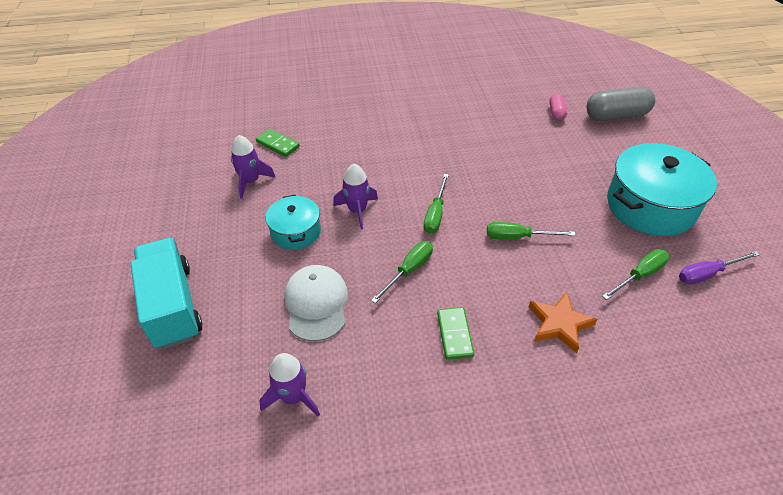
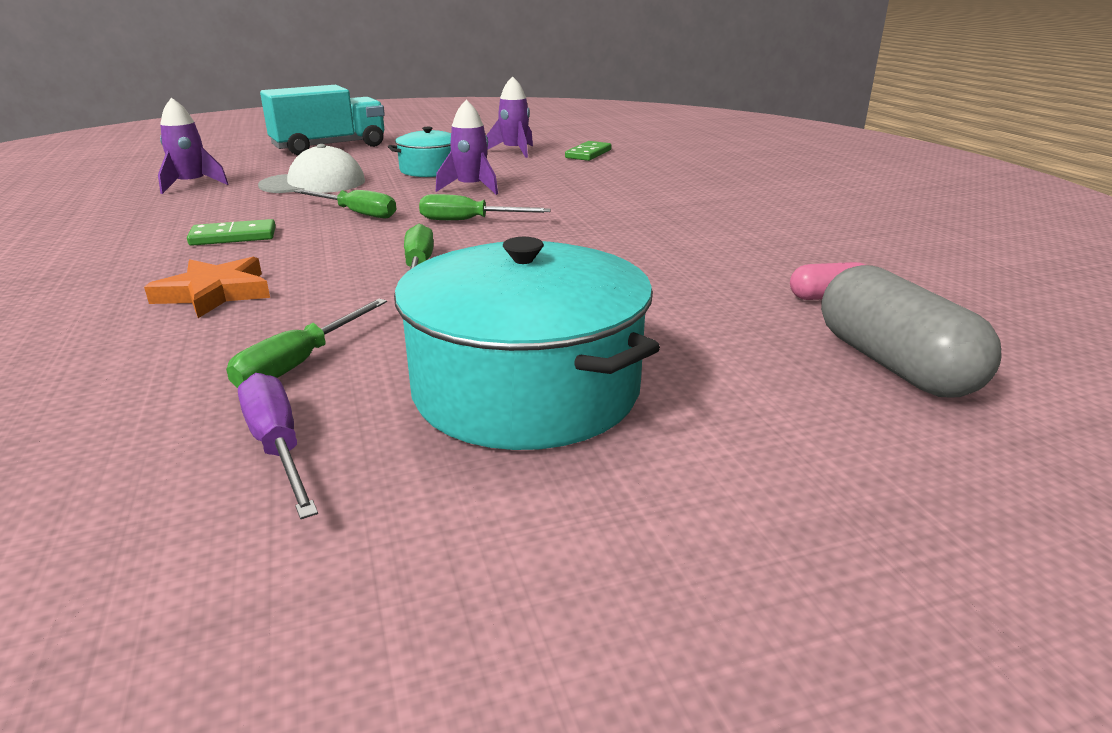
camera: 80 degrees right, 20 degrees down
(640, 275) = (300, 363): green screwdriver -> green screwdriver turned 75 degrees clockwise

